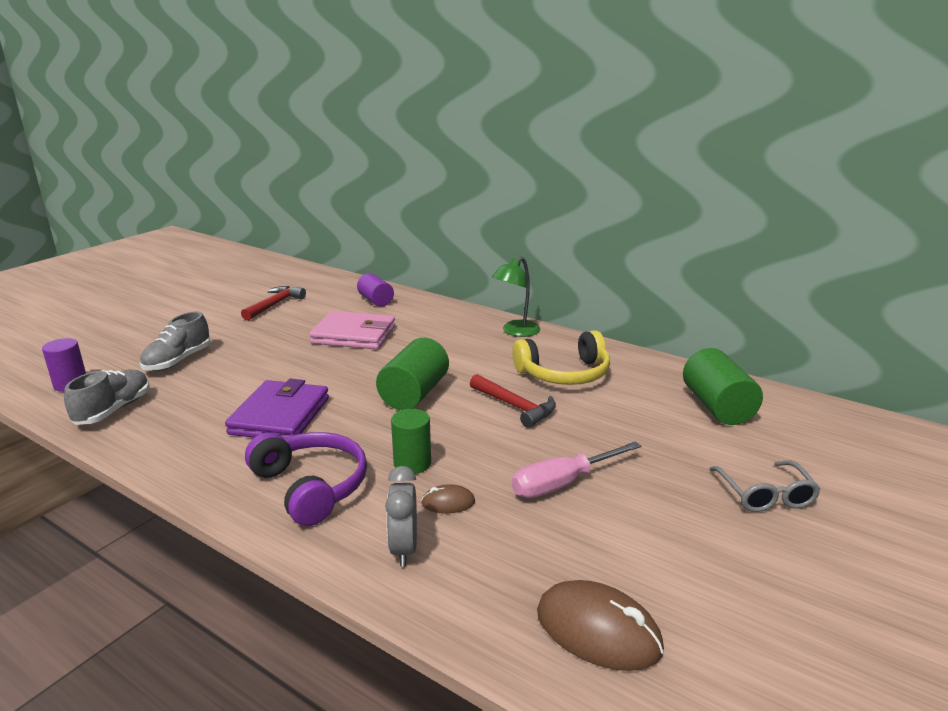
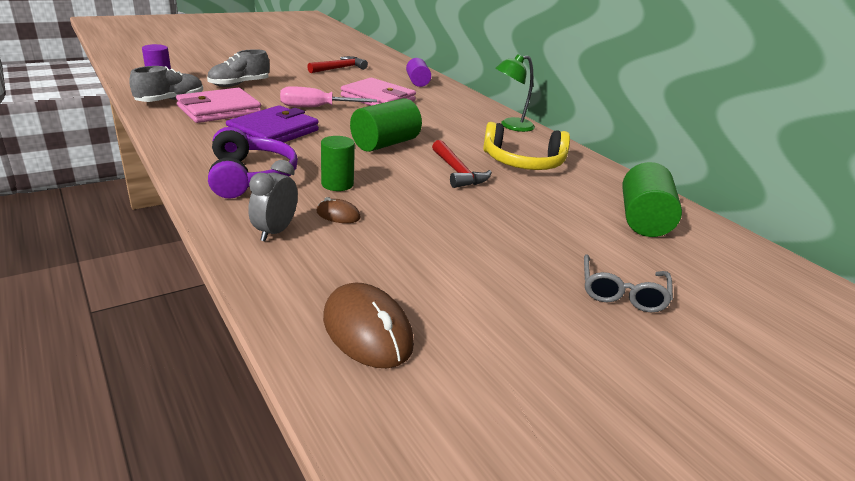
camera: 20 degrees right, 5 degrees up
(187, 405) = (219, 110): none -> pink wallet
(562, 483) = (442, 230): pink screwdriver -> pink screwdriver (316, 107)

